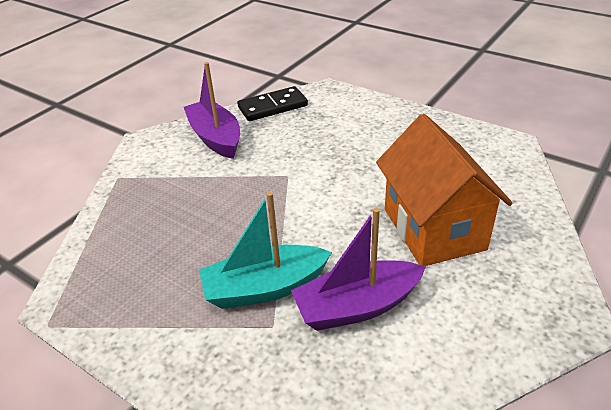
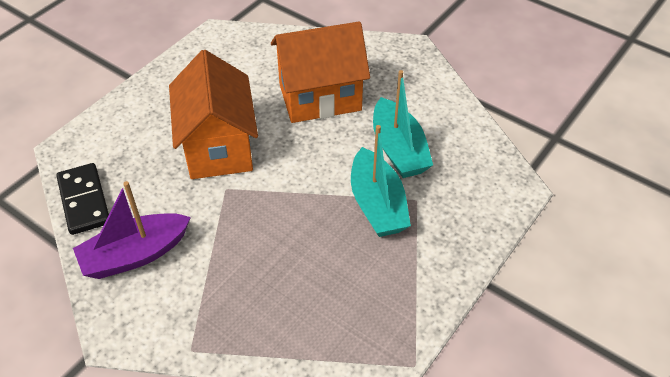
camera: 90 degrees left, 10 degrees up
(340, 164) = (218, 147): none -> orange house
(357, 306) = (398, 149): purple boat -> turquoise boat

